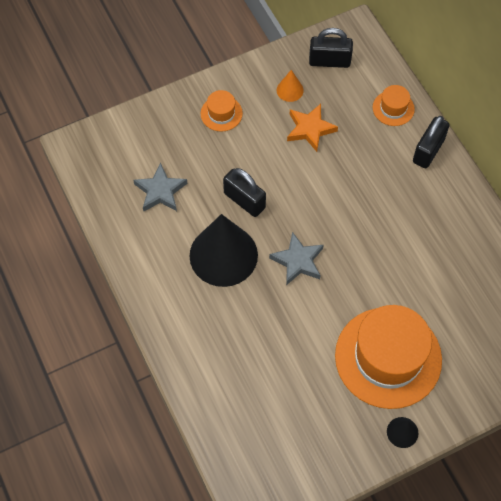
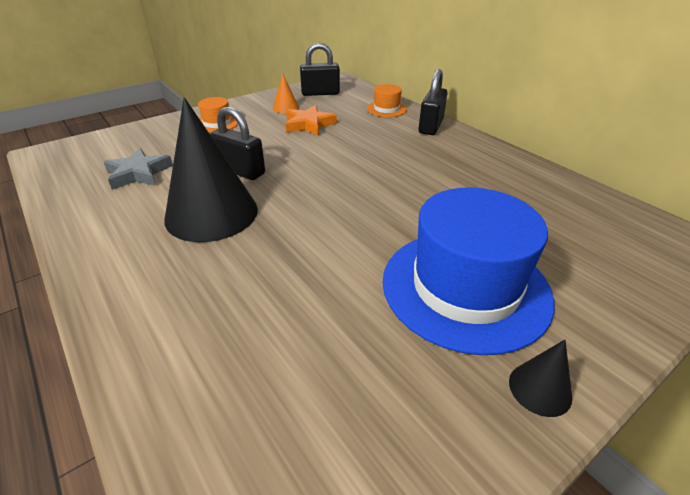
camera: 10 degrees left, 25 degrees down
(298, 261) = (310, 209): grey star -> none
(388, 357) = (465, 287): orange hat -> blue hat

